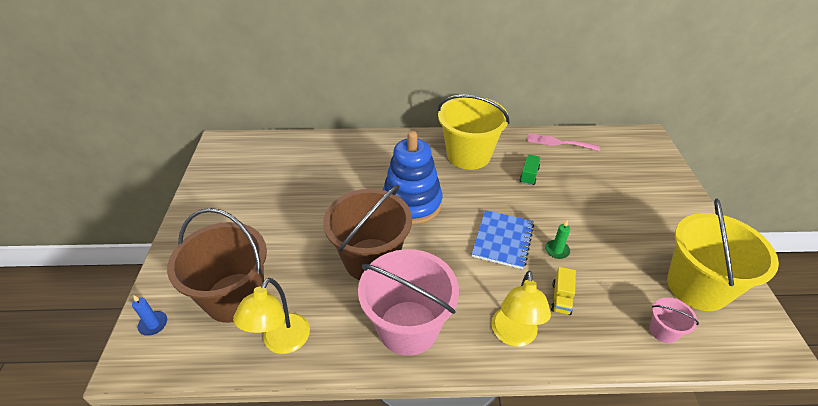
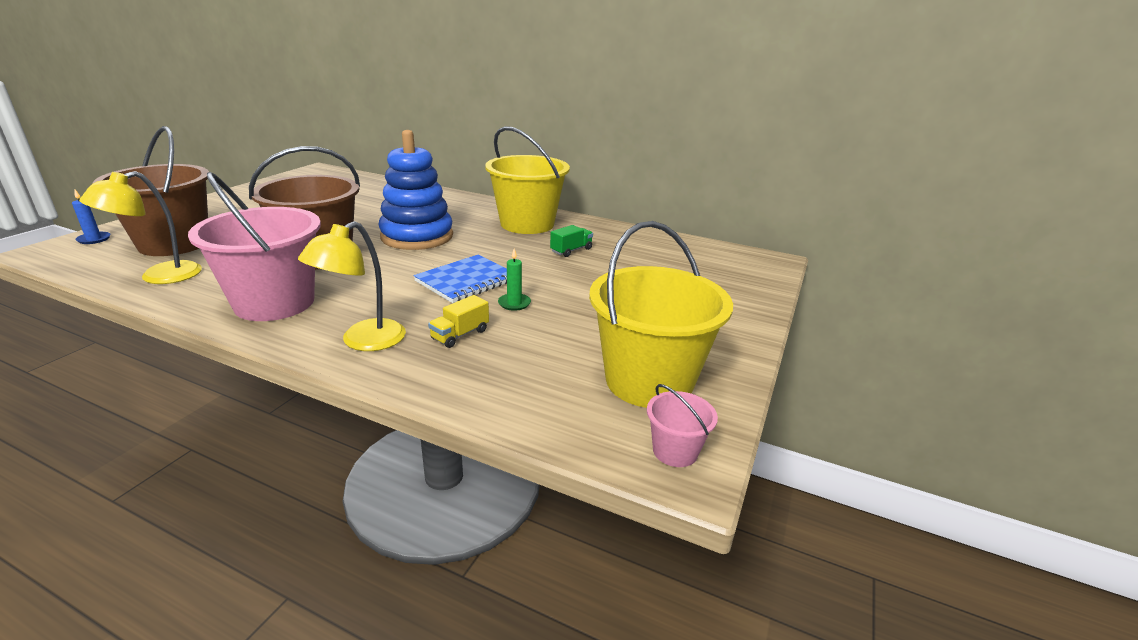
camera: 25 degrees right, 15 degrees down
(559, 142) = (645, 239): pink fork -> none
(663, 331) = (542, 398): pink bucket -> pink bucket (675, 451)

